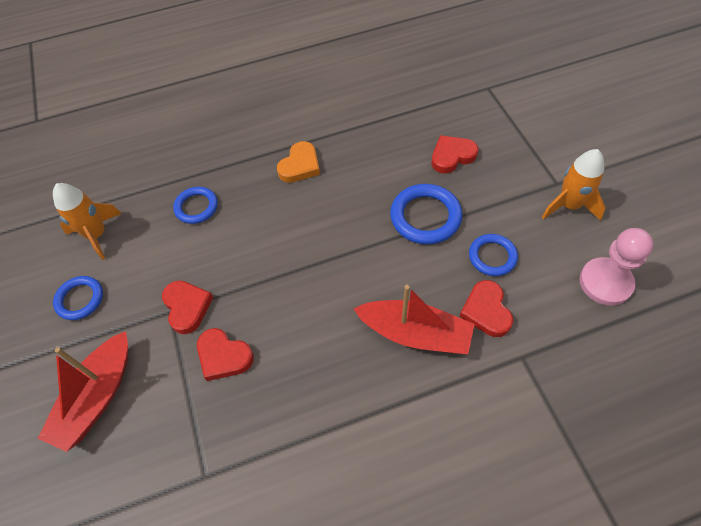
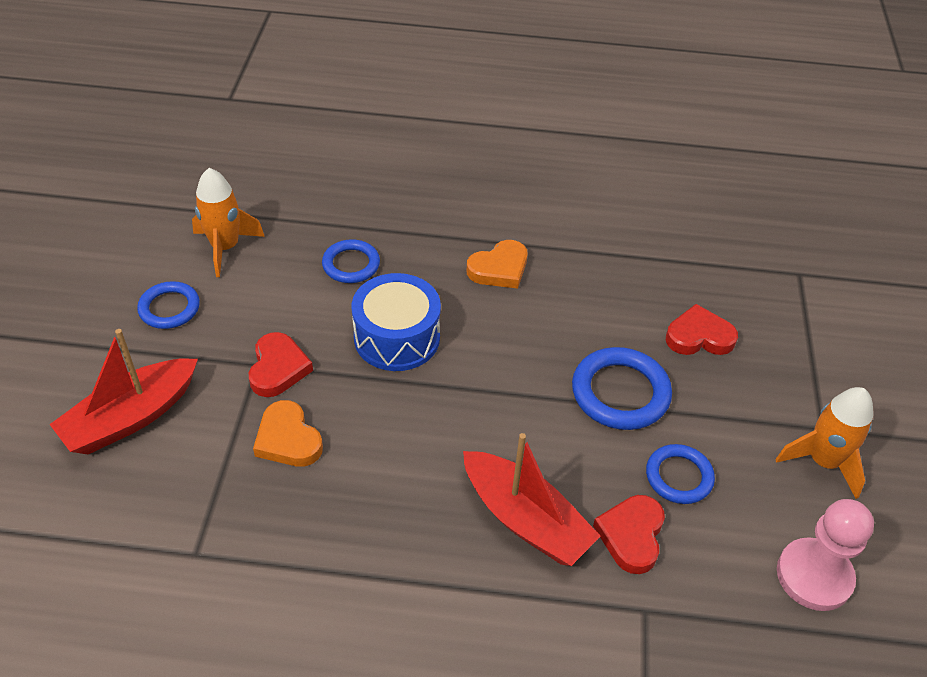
camera: 20 degrees right, 10 degrees down
(224, 356) = (288, 439): red heart -> orange heart
(258, 246) = (397, 337): none -> blue drum

